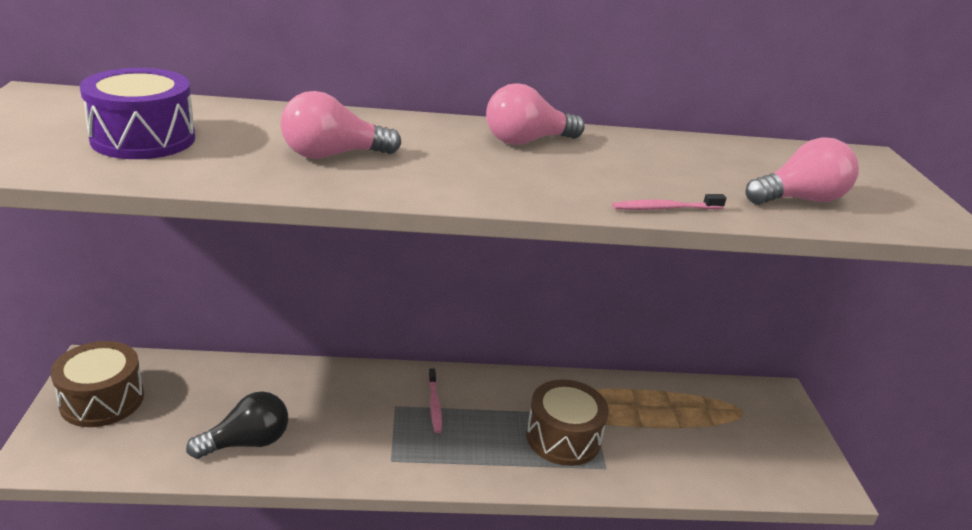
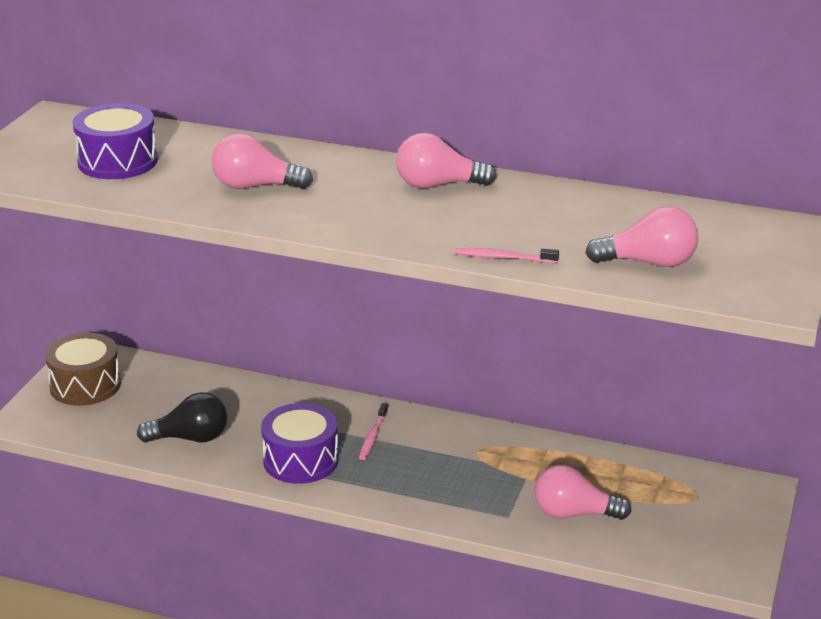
camera: 25 degrees right, 0 degrees up
(377, 446) = (301, 460): none -> purple drum
(563, 437) = (482, 485): brown drum -> none
(659, 451) = (574, 513): none -> pink light bulb

